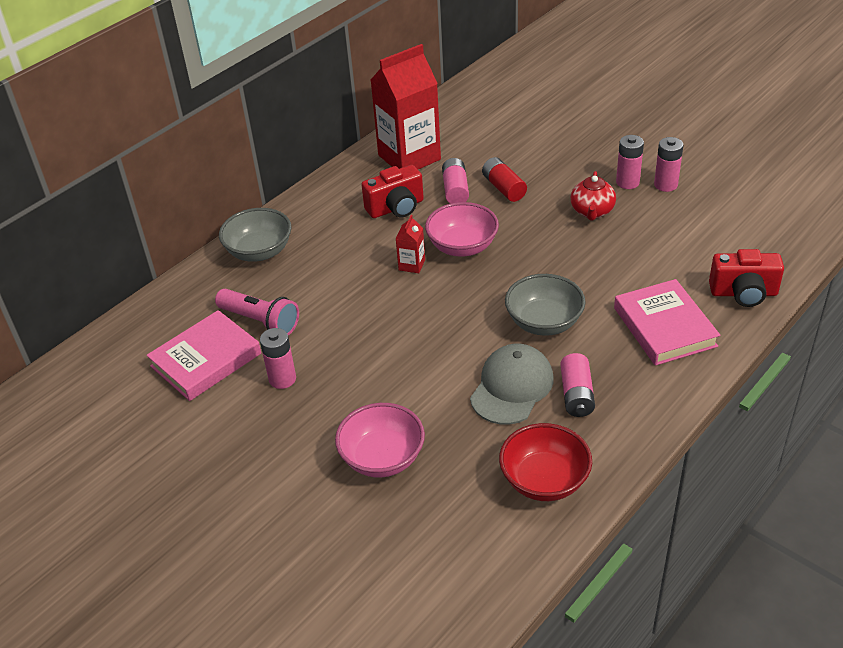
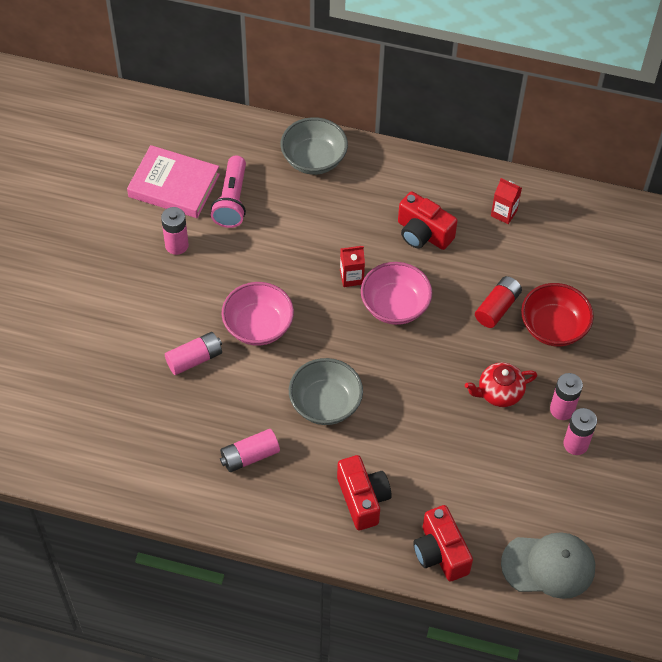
camera: 60 degrees right, 15 degrees up
(382, 458) = (126, 346): pink bowl -> pink bowl (258, 326)
(409, 157) = (504, 213): red carton -> red carton, size x0.42
(455, 190) = (473, 270): pink battery -> pink battery (194, 359)
(512, 387) = (237, 406): grey cap -> grey cap (548, 566)
(544, 480) = (148, 463): red bowl -> red bowl (553, 327)
(664, 327) = (363, 499): pink book -> red camera

